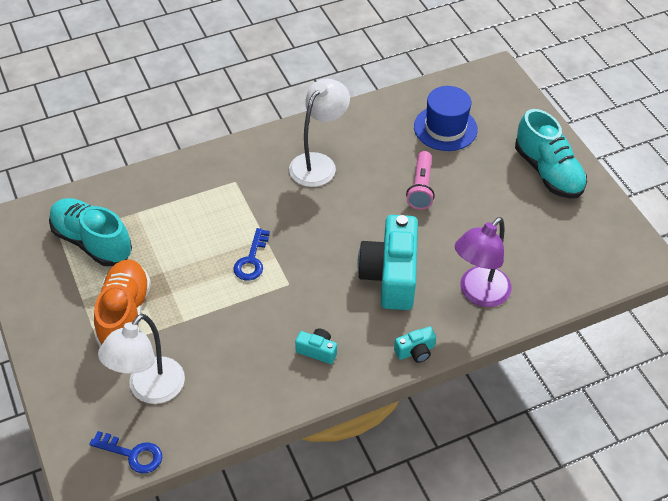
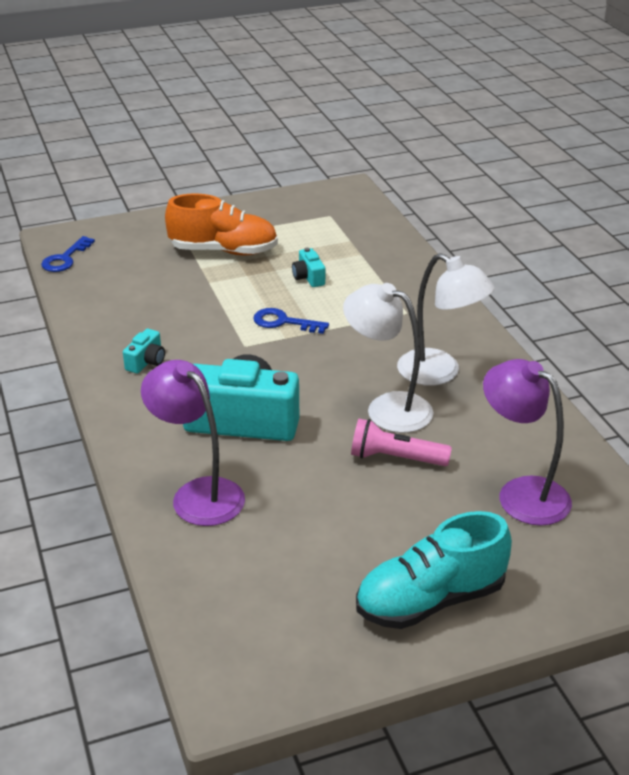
camera: 95 degrees right, 15 degrees down
(92, 242) = (321, 231): turquoise shoe -> none
(149, 390) = (131, 265): white lamp -> white lamp (387, 408)
(415, 351) = (123, 432): turquoise camera -> turquoise camera (308, 277)
(445, 128) = (521, 493): blue hat -> purple lamp

